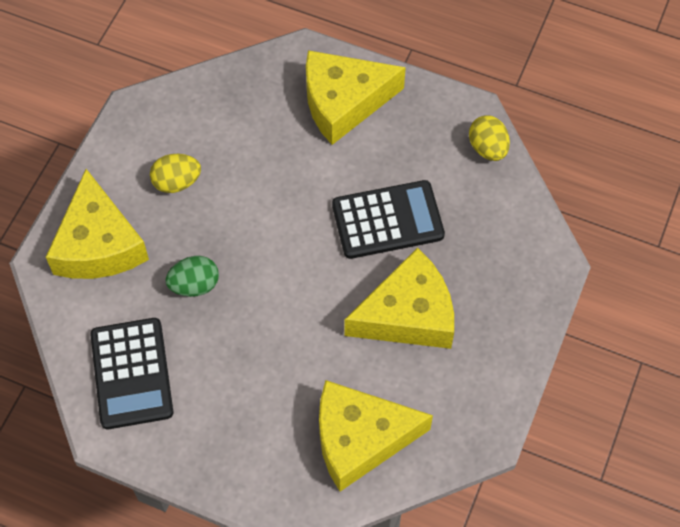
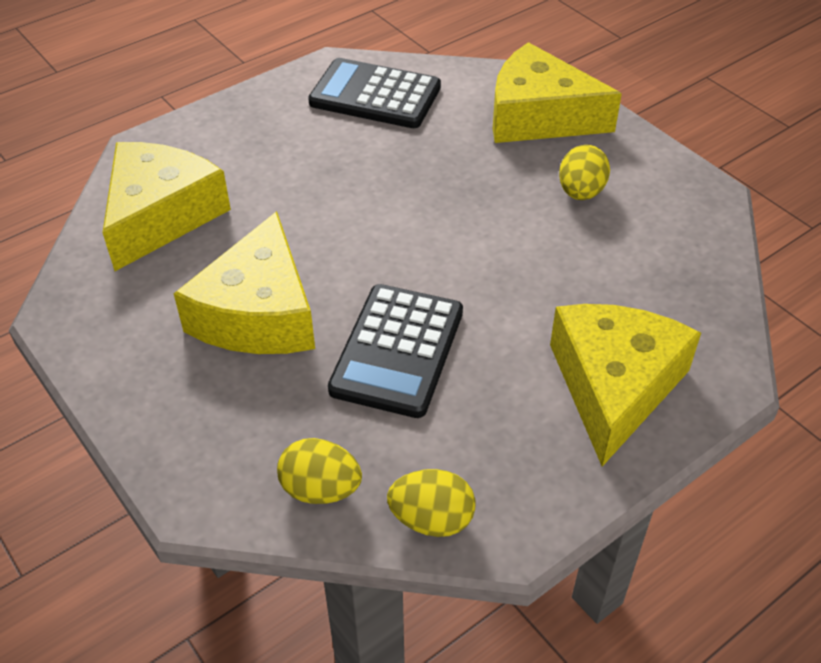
camera: 120 degrees right, 15 degrees down
(194, 285) = (438, 163): green egg -> none
(506, 207) = (321, 489): none -> yellow egg

